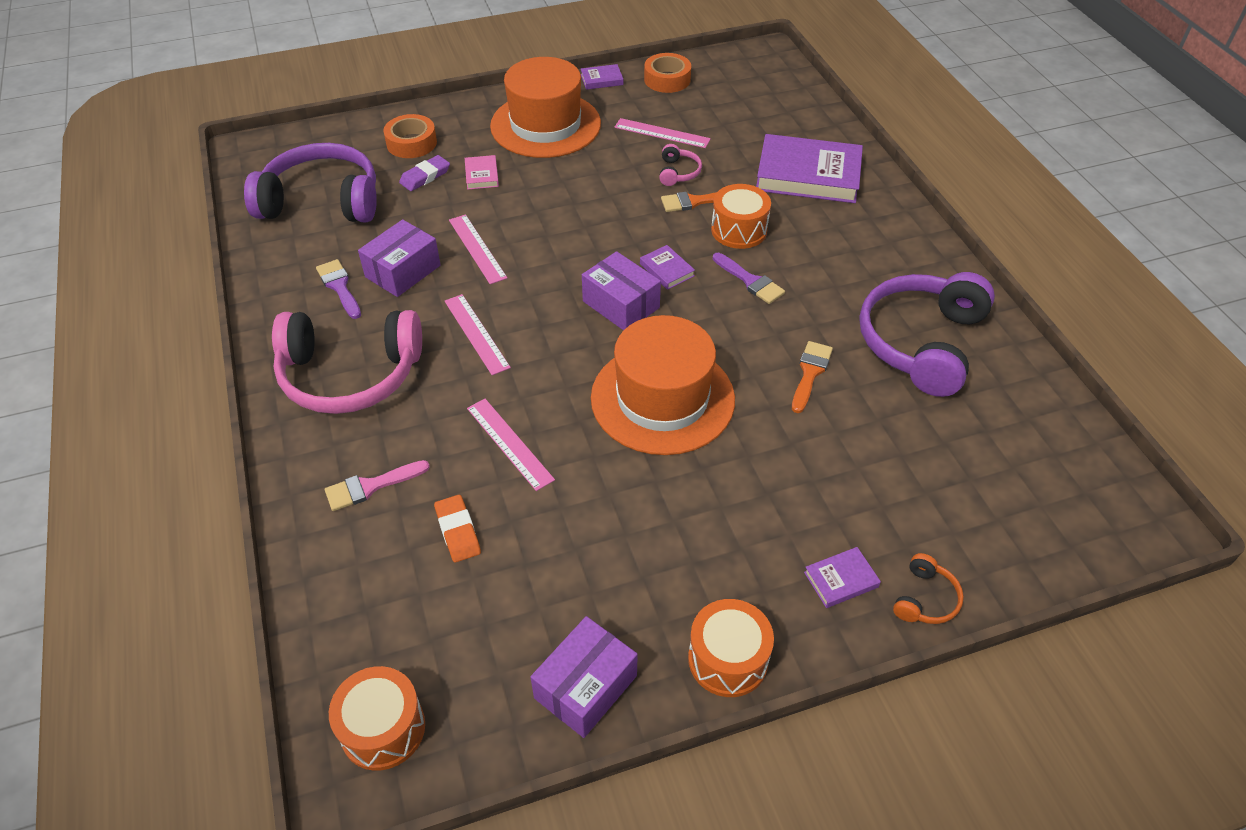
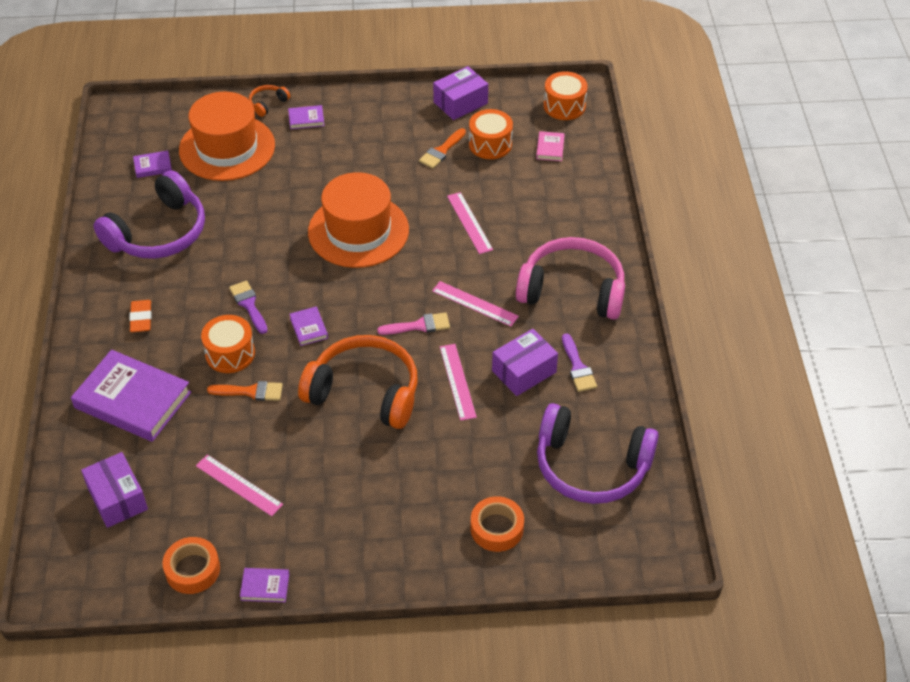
camera: 165 degrees left, 0 degrees up
(370, 486) = (562, 214): pink brush -> pink brush (419, 326)
(425, 176) = (489, 477): purple eraser -> none
(458, 531) = (512, 180): orange eraser -> orange eraser (141, 318)
(476, 334) = (475, 303): pink ruler -> pink ruler turned 45 degrees counterclockwise
(482, 175) = (434, 467): pink book -> pink book (550, 148)
(545, 125) = (352, 524): orange hat -> orange hat (227, 148)
(575, 221) = (365, 392): none -> orange headphones
(621, 304) = (358, 305): purple box -> purple box (117, 498)
(678, 172) = (249, 429): pink headphones -> none
(728, 659) = (384, 100): orange drum -> orange drum (490, 144)
(810, 373) = (249, 228): orange brush -> orange brush (441, 151)
(1010, 436) = (153, 166): none -> purple book

